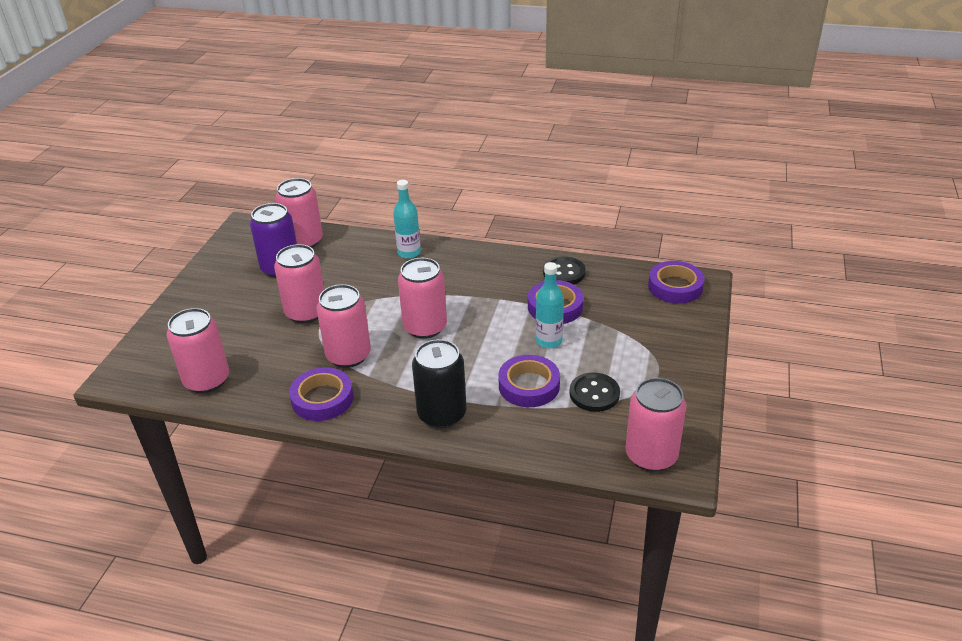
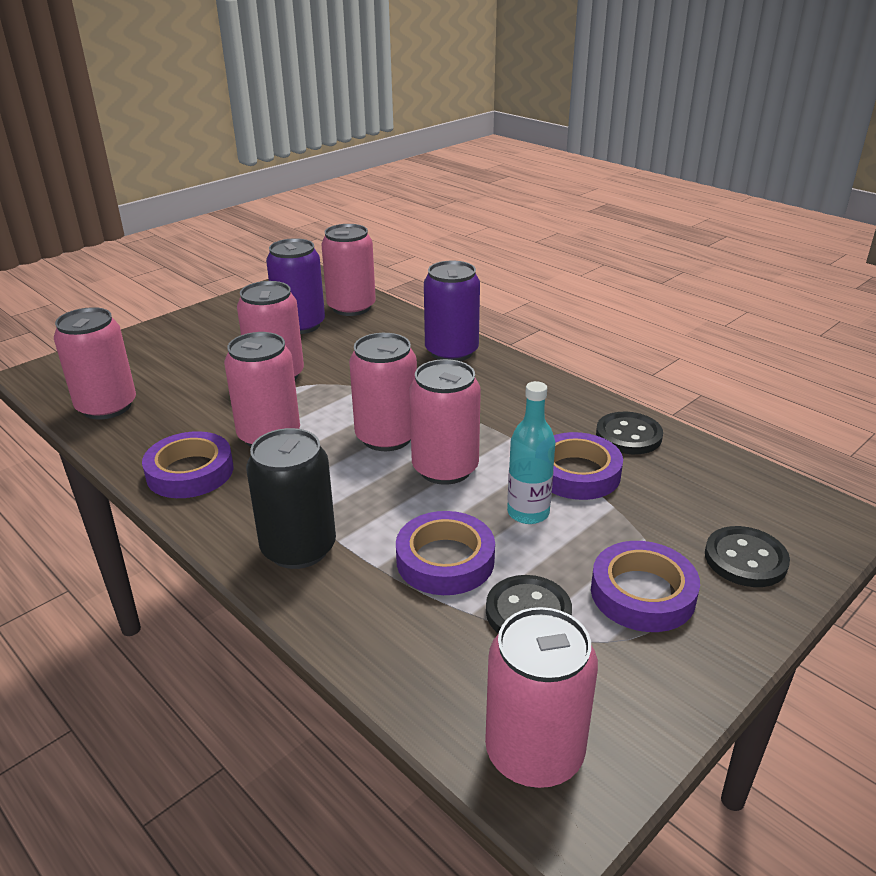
camera: 30 degrees right, 5 degrees down
(409, 253) = (451, 352): turquoise bottle -> purple can
(479, 333) = (445, 468): none -> pink can
(673, 322) = (745, 559): none -> black button
(675, 287) = (788, 510): purple tape -> purple tape (642, 593)

